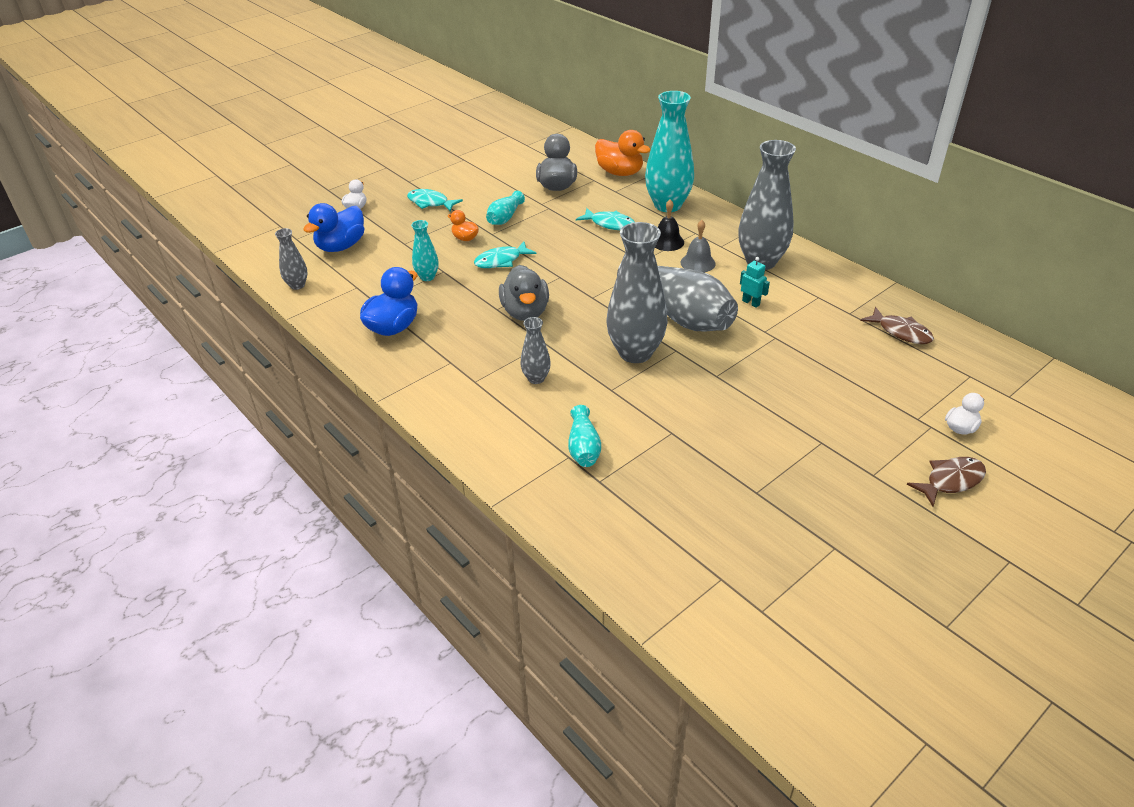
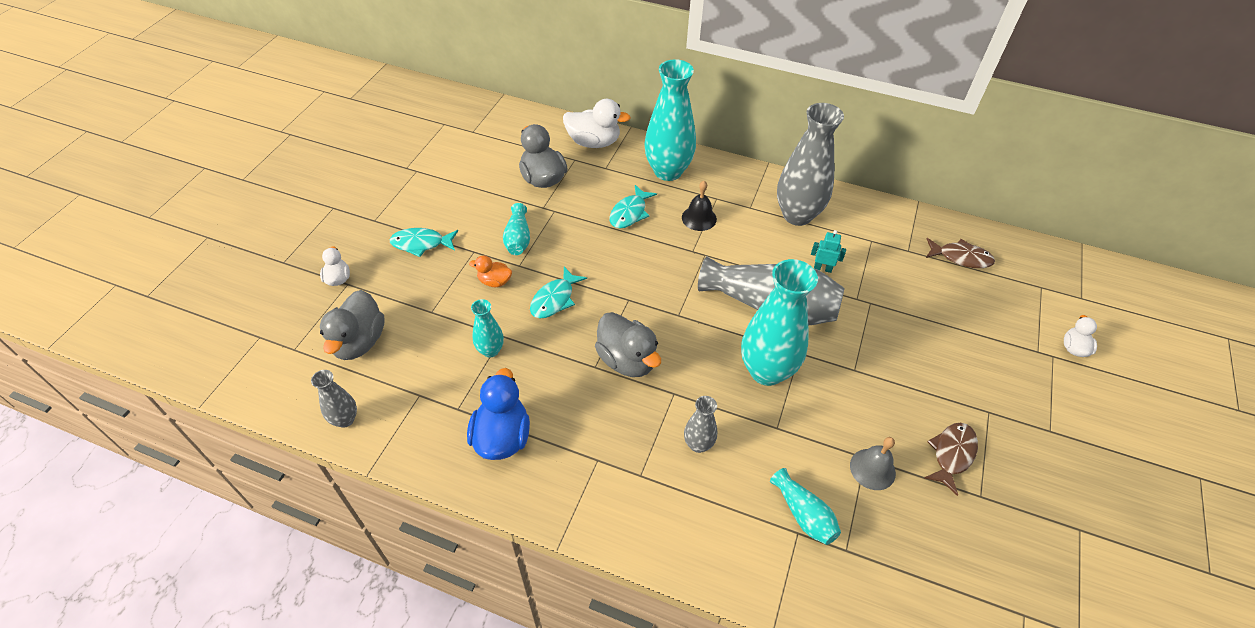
camera: 30 degrees left, 10 degrees up
(341, 246) = (359, 342): blue duck -> grey duck
(610, 224) = (630, 213): turquoise fish -> turquoise fish turned 120 degrees clockwise
(620, 172) = (594, 142): orange duck -> white duck
(635, 353) = (766, 371): grey vase -> turquoise vase
(697, 263) = (744, 235): grey bell -> grey bell (872, 469)
(950, 481) = (1106, 410): brown fish -> brown fish (951, 454)

